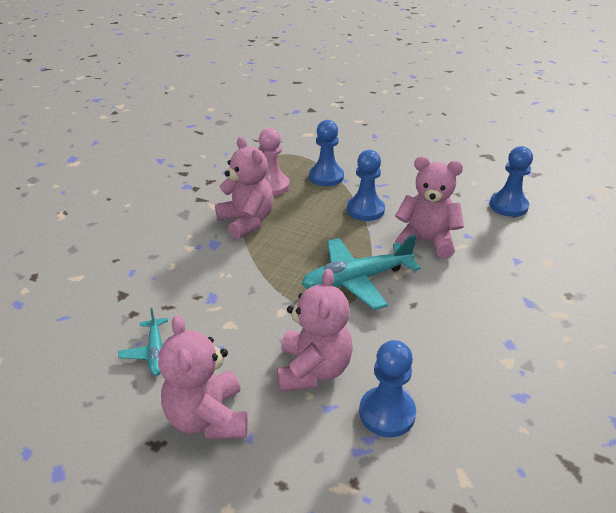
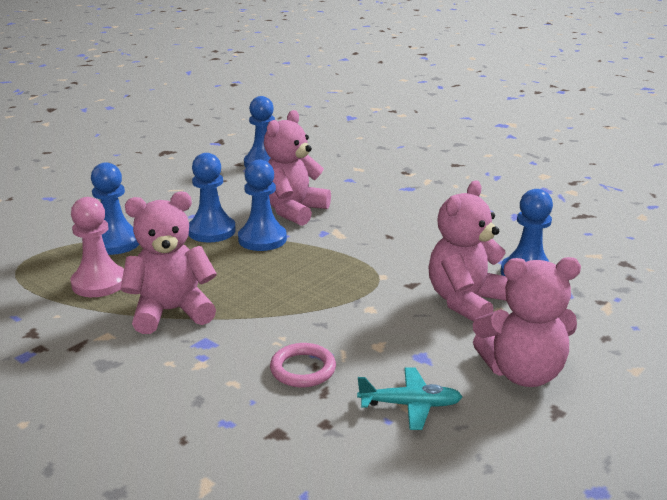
camera: 75 degrees left, 10 degrees down
(191, 292) = (303, 369): none -> pink ring
(313, 370) = (465, 301): pink teddy bear -> pink teddy bear turned 75 degrees counterclockwise
(356, 280) = (337, 257): turquoise plane -> none
(366, 236) = (262, 239): none -> blue pawn

